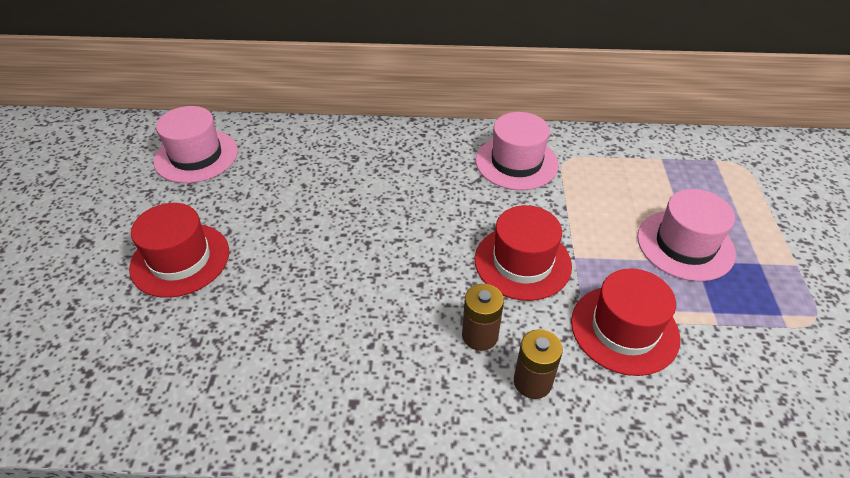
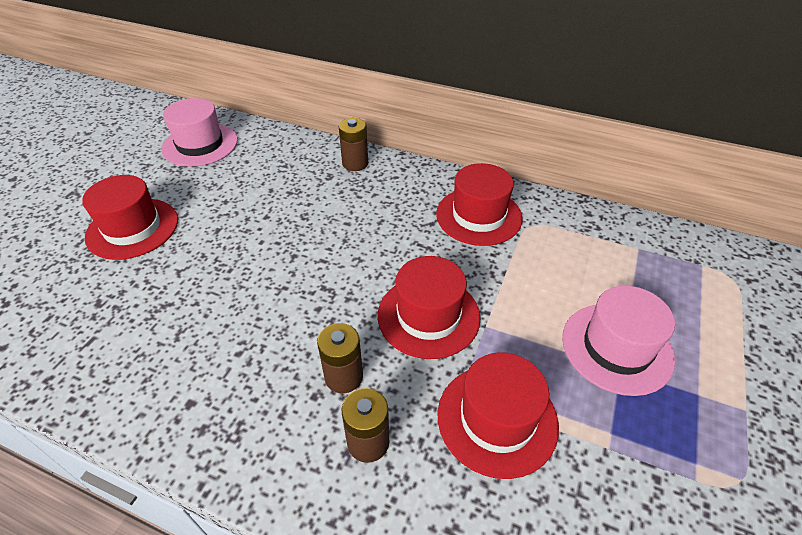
camera: 20 degrees right, 0 degrees up
(373, 139) = (355, 163): none -> brown battery
(516, 162) = (478, 216): pink hat -> red hat

